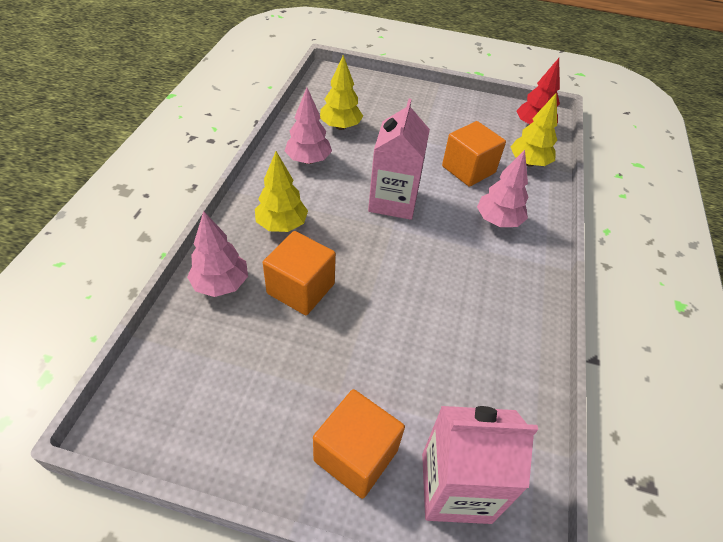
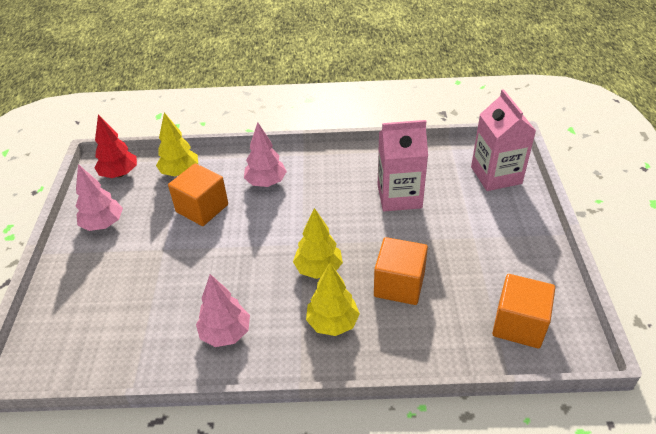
camera: 100 degrees left, 5 degrees down
(221, 284) = (424, 341): pink tree -> pink tree (103, 224)
(340, 126) = (154, 322): yellow tree -> yellow tree (318, 269)
(356, 455) = (508, 219): orange cube -> orange cube (519, 324)
(393, 201) = (266, 250): pink carton -> pink carton (399, 196)

